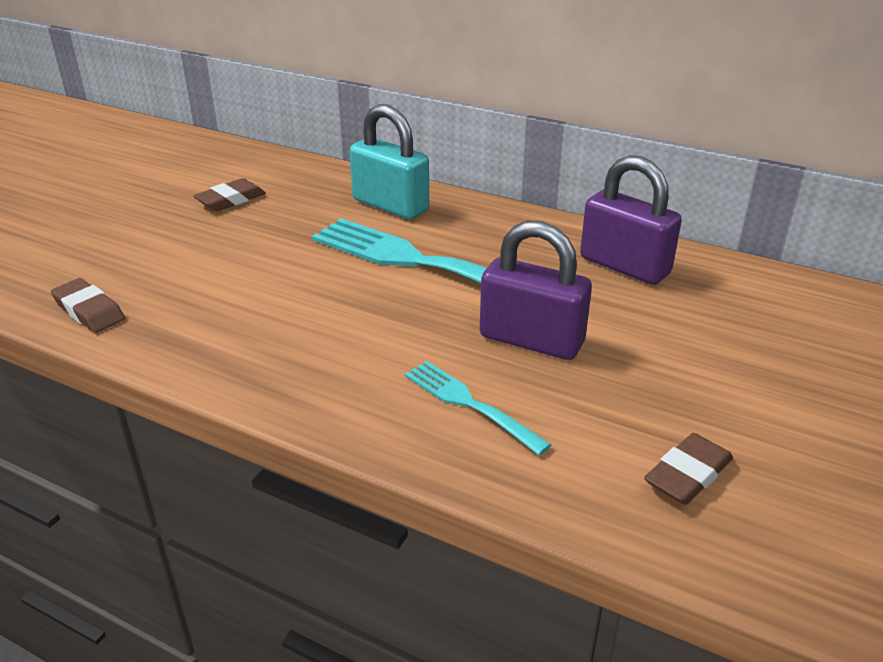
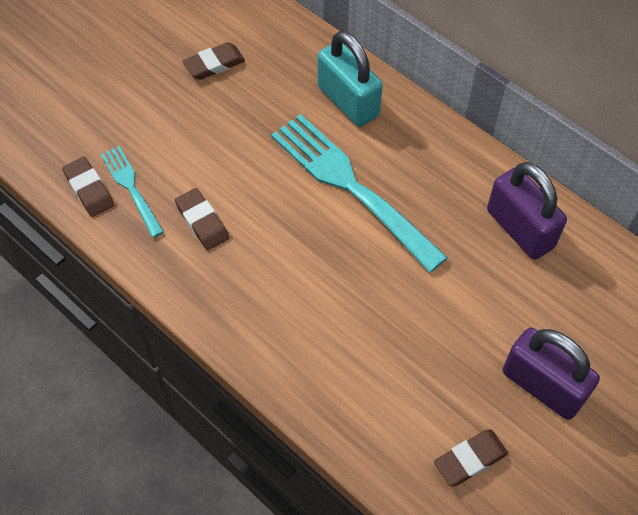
camera: 15 degrees right, 25 degrees up
(245, 315) = (202, 221): none -> brown eraser
(471, 404) = (343, 357): turquoise fork -> turquoise fork (131, 188)
(531, 340) = (410, 300): purple padlock -> purple padlock (542, 386)

